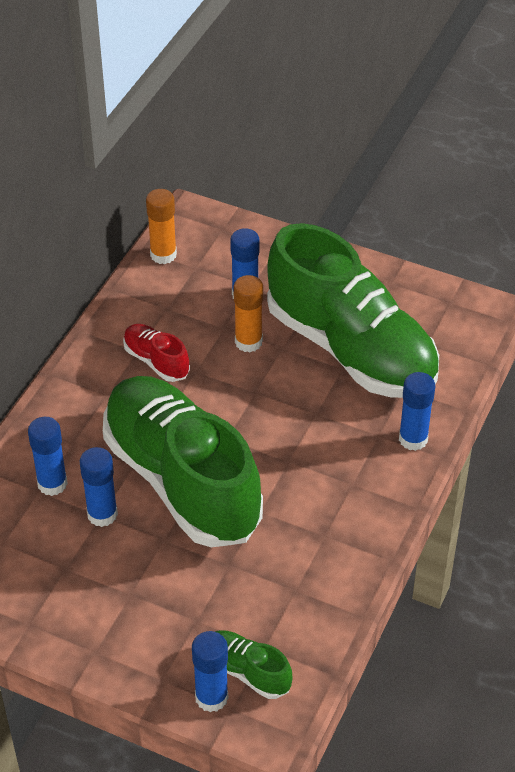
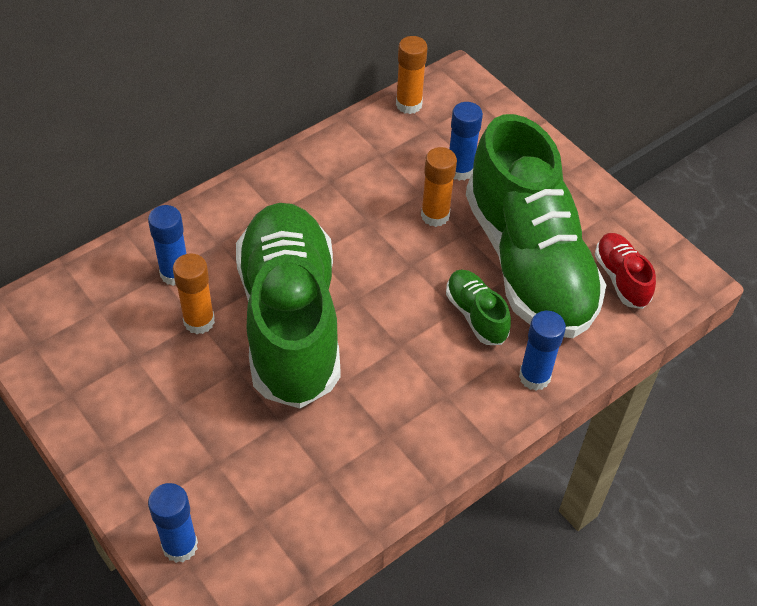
camera: 25 degrees right, 5 degrees up
(102, 514) = (199, 321): blue glue stick -> orange glue stick
(156, 361) = (339, 199): red shoe -> red shoe (621, 278)
(247, 671) = (229, 536): green shoe -> green shoe (476, 315)

